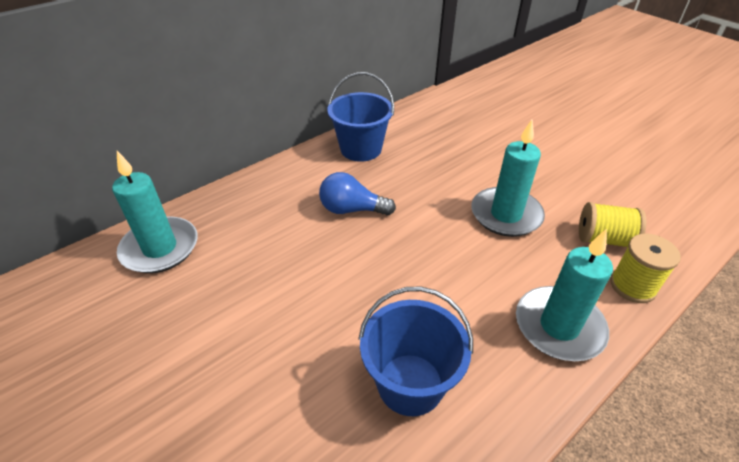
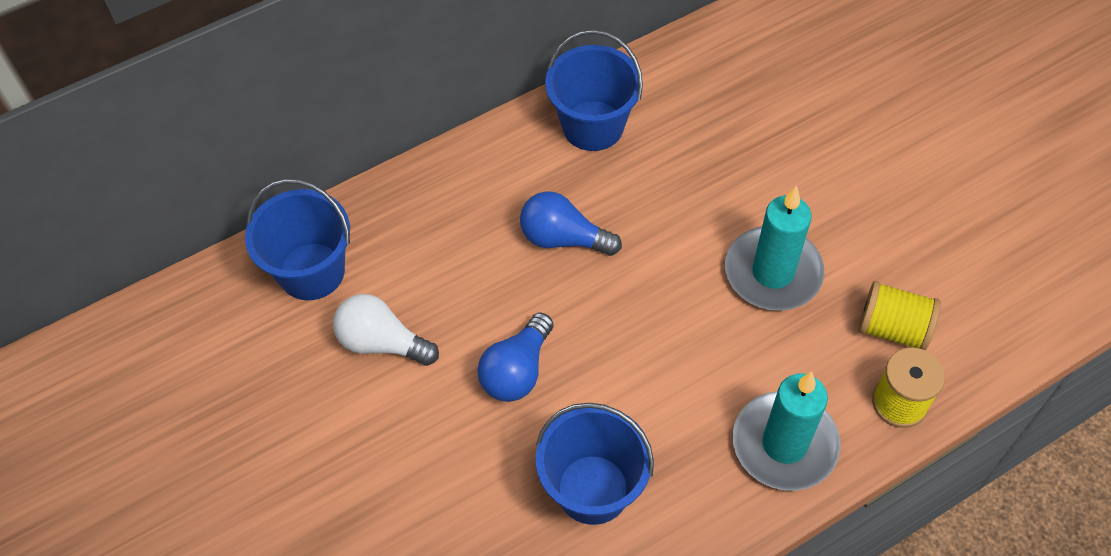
camera: 10 degrees right, 15 degrees up
(160, 248) = (311, 271): turquoise candle -> blue bucket
(216, 290) = (382, 342): none -> white light bulb
(329, 298) = (517, 371): none -> blue light bulb

